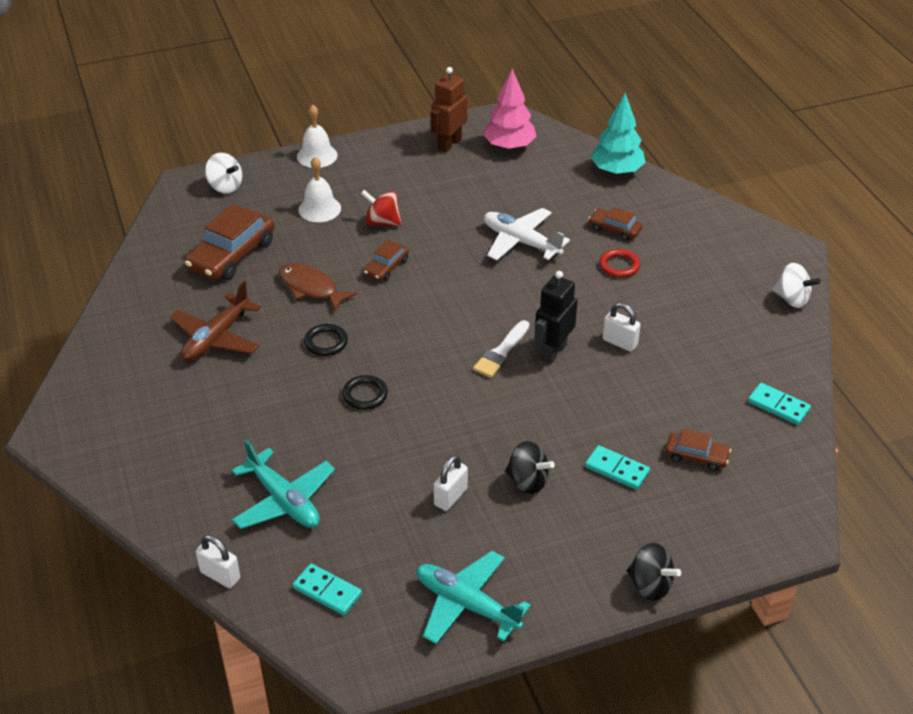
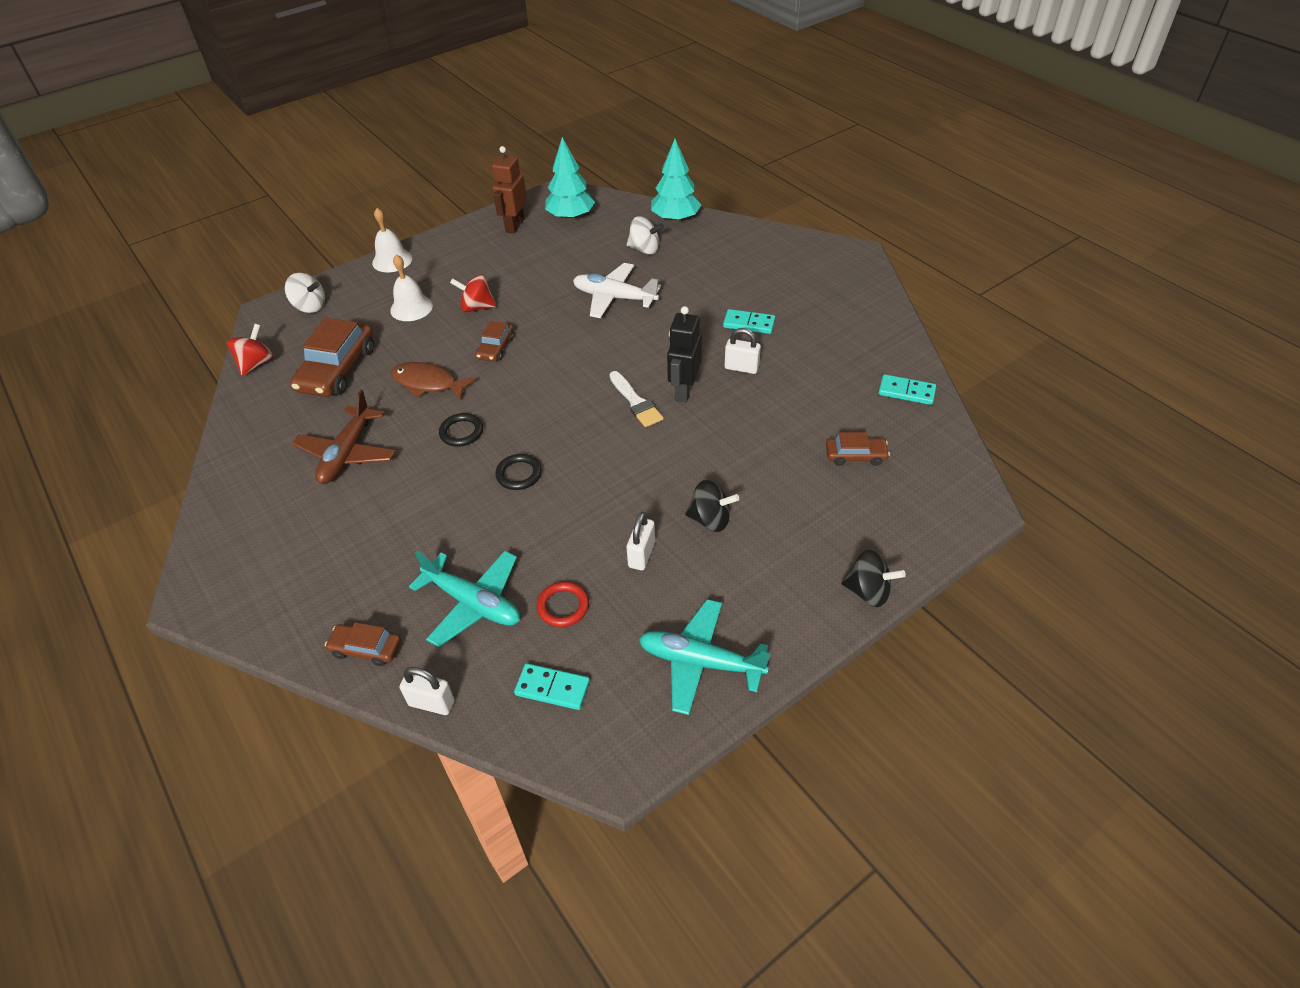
camera: 15 degrees left, 5 degrees up
(160, 232) = (256, 363): none -> red spinning top
(501, 352) = (636, 402): white brush -> white brush turned 45 degrees counterclockwise
(509, 146) = (570, 217): pink tree -> turquoise tree
(614, 229) = (695, 269): brown car -> brown car (366, 648)
(617, 469) = (789, 486): turquoise domino -> turquoise domino (749, 323)
(619, 266) = (712, 300): red ring -> red ring (563, 606)
(791, 299) = (874, 296): white spinning top -> white spinning top (644, 249)

